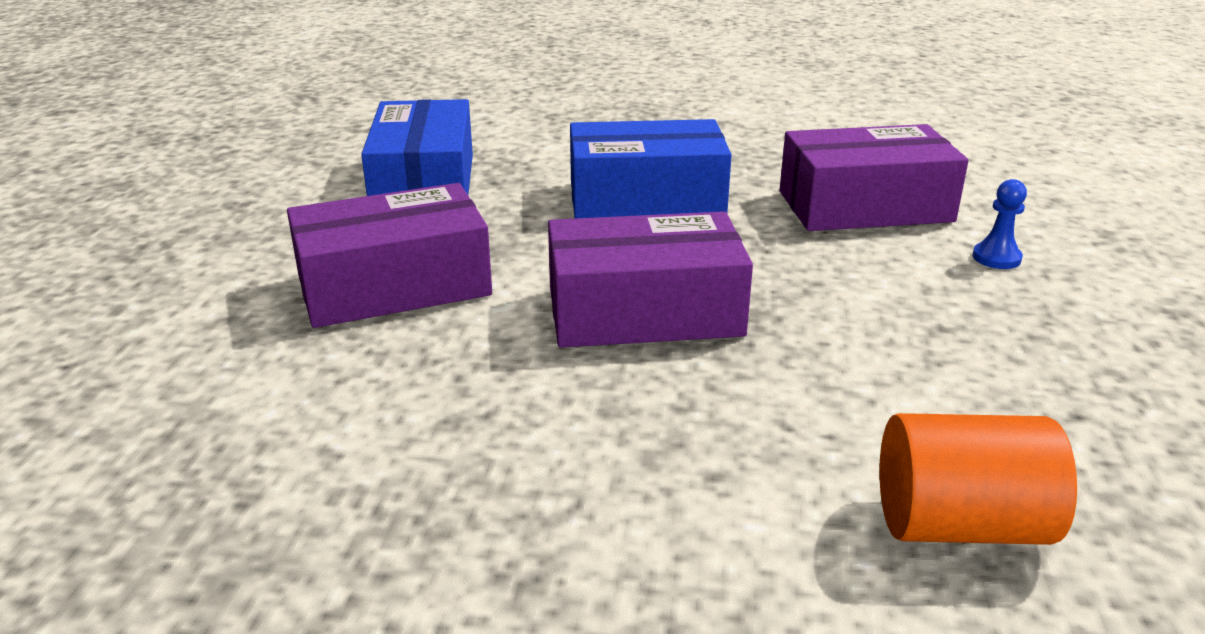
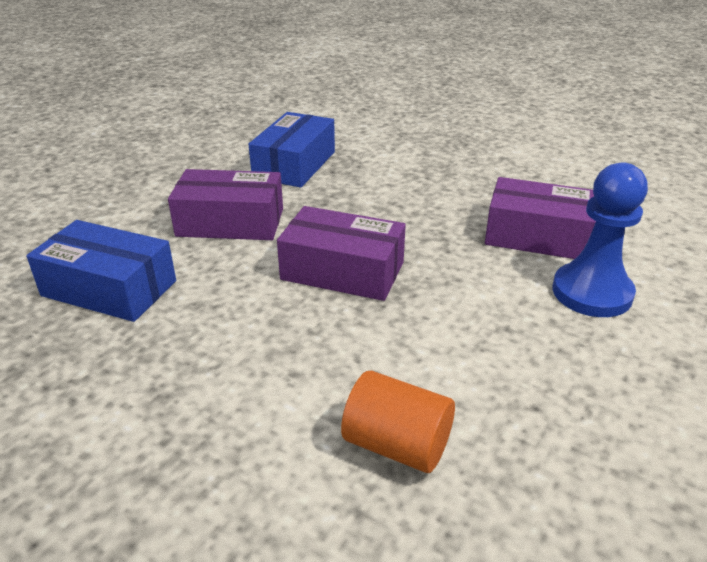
camera: 25 degrees right, 5 degrees up
(646, 198) = (407, 200): blue box -> blue box (109, 288)
(996, 258) = (592, 293): blue pawn -> blue pawn, size x2.46

